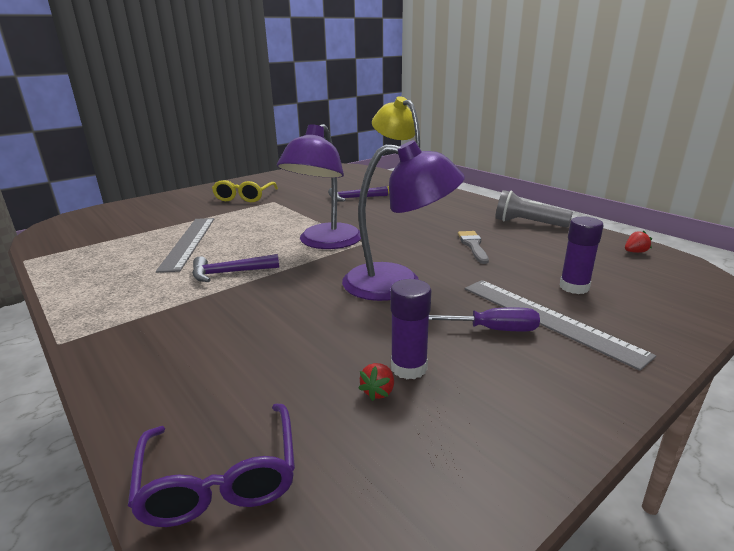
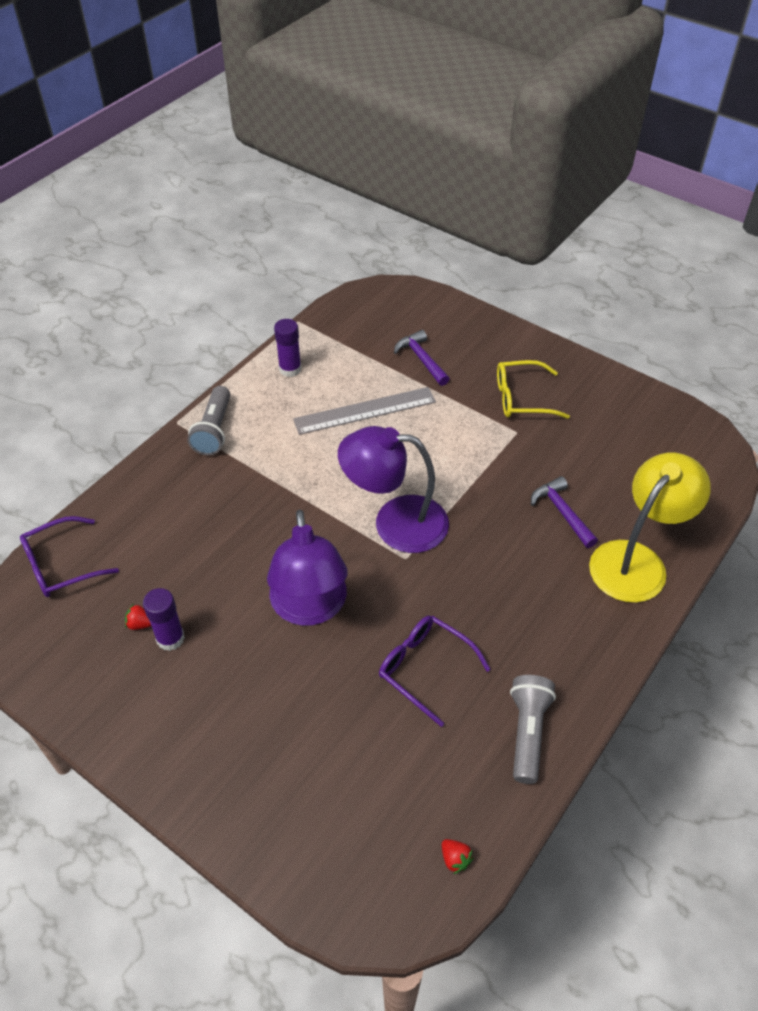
camera: 75 degrees right, 25 degrees up
(110, 317) = (214, 430): none -> grey flashlight
(230, 273) = (303, 471): purple hammer -> purple hammer (421, 359)
(473, 246) = (425, 669): grey brush -> purple glasses
(494, 330) = (234, 695): purple screwdriver -> none
(548, 319) = (259, 740): grey ruler -> none
(574, 287) = (333, 771): purple glue stick -> purple glue stick (290, 369)

